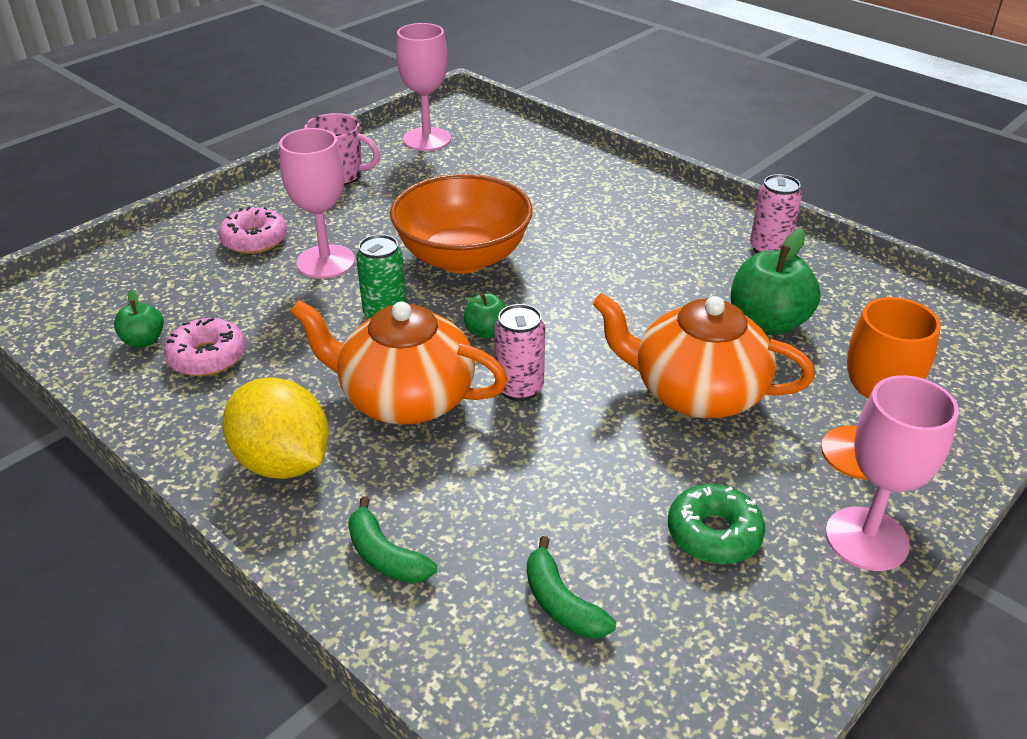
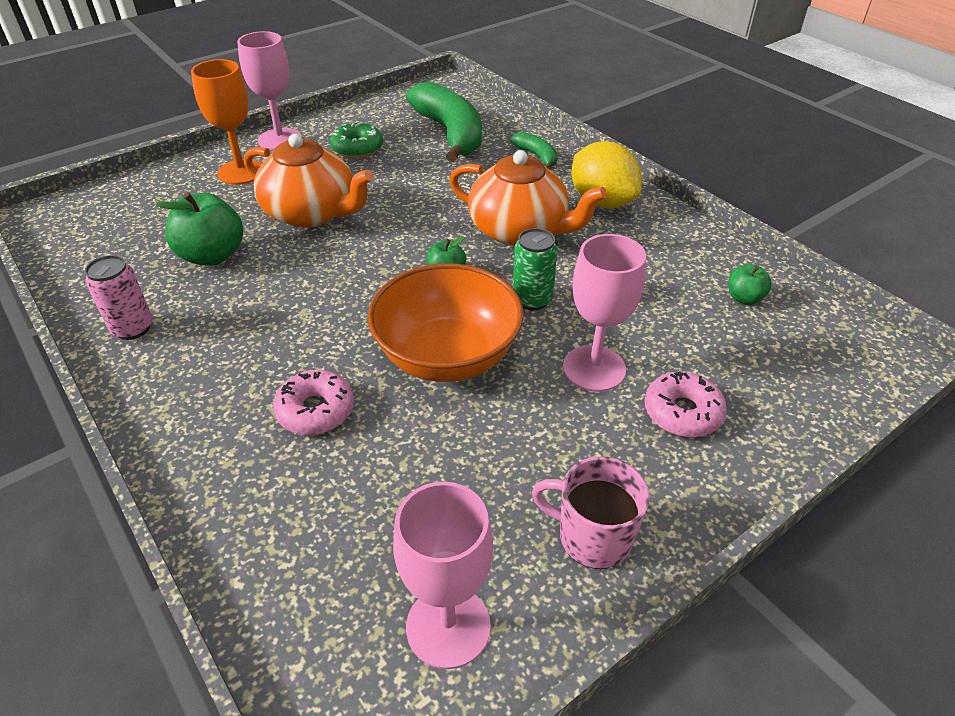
camera: 170 degrees left, 5 degrees up
(207, 357) = (681, 277): pink donut -> pink donut (315, 410)
(519, 388) = (435, 228): pink can -> none
(561, 603) = (450, 133): green banana -> green banana, size x2.14

